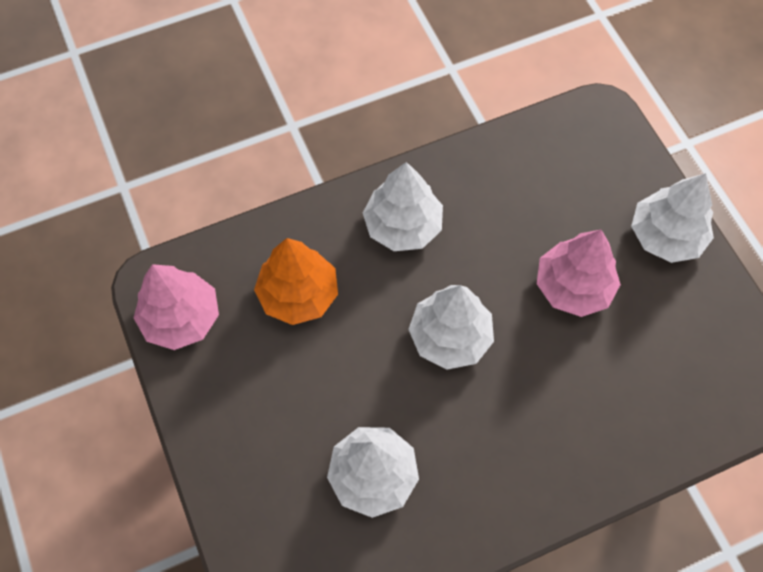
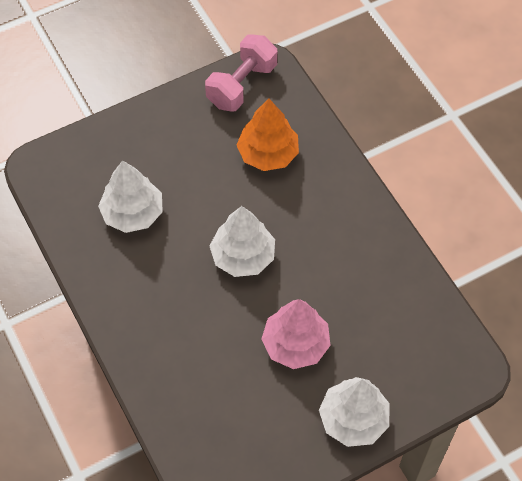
camera: 85 degrees right, 5 degrees down
(181, 318) = (242, 85): pink tree -> pink dumbbell
(402, 225) = (335, 218): white tree -> none

